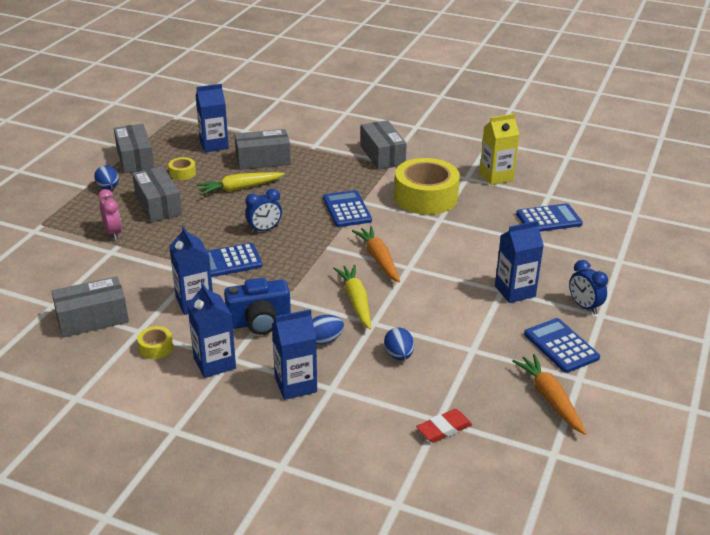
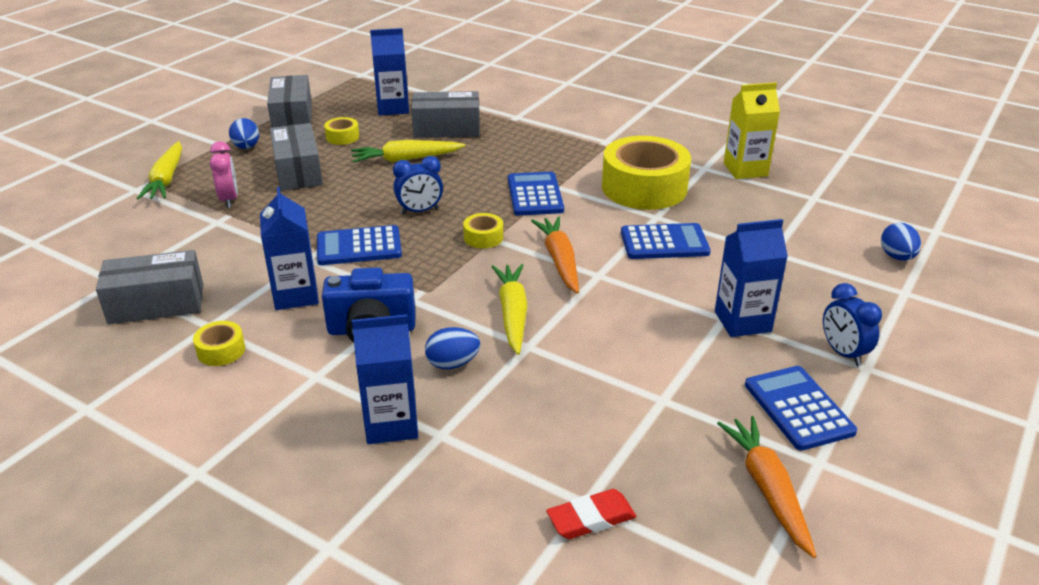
camera: 10 degrees right, 0 degrees up
(55, 220) = (166, 179): none -> yellow carrot
(214, 363) = (290, 380): blue carton -> none
(318, 246) = (483, 237): none -> yellow tape
(382, 155) = (600, 133): grey box -> none
(398, 355) = (552, 396): blue egg -> blue egg (897, 257)
(548, 219) = (809, 228): blue calculator -> blue calculator (664, 243)

